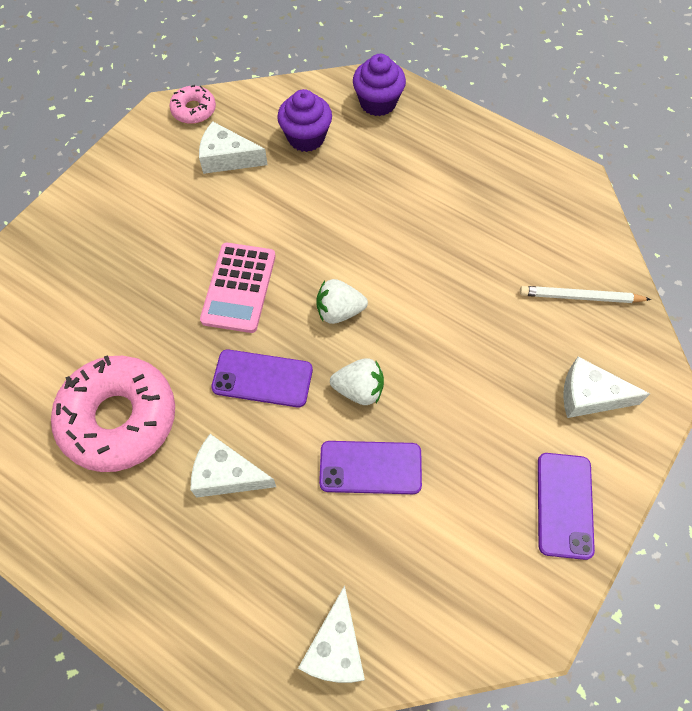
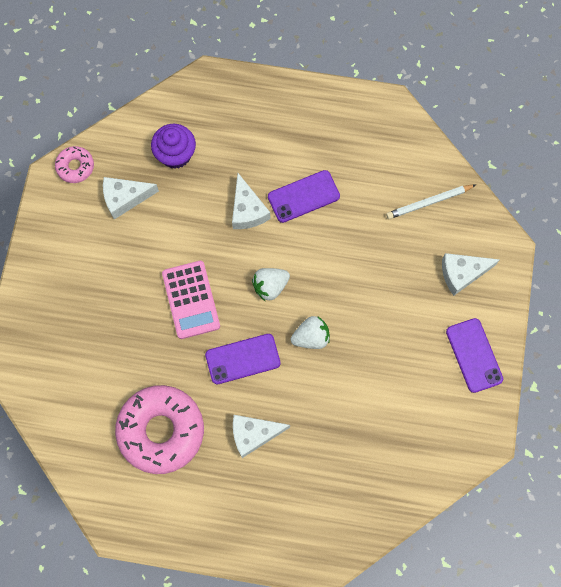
camera: 25 degrees left, 10 degrees up
(335, 648) = (375, 507): white cheese -> white cheese (247, 210)
(370, 467) = (343, 387): purple phone -> purple phone (303, 196)
(378, 102) = (215, 100): purple cupcake -> none

